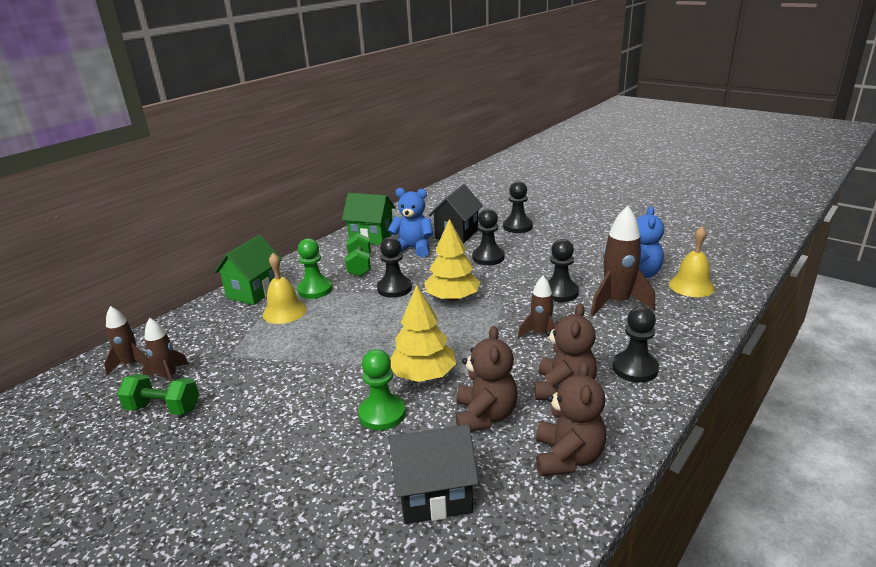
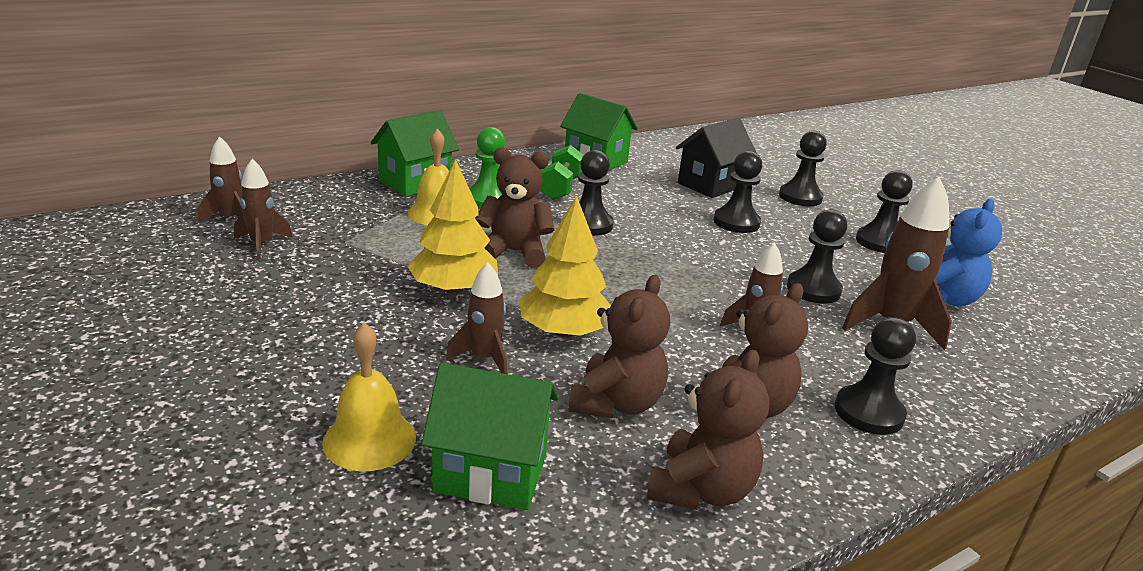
camera: 15 degrees right, 0 degrees up
(163, 408) = (235, 274): green dumbbell -> none
(356, 326) = (514, 252): none -> brown teddy bear
(382, 414) = (484, 359): green pawn -> brown rocket
(413, 249) = (641, 187): blue teddy bear -> none
(434, 495) = (491, 473): black house -> green house
(452, 298) = (658, 256): yellow tree -> yellow tree (454, 289)
(581, 246) = (879, 242): none -> black pawn
(691, 286) = (1022, 335): yellow bell -> yellow bell (369, 439)

